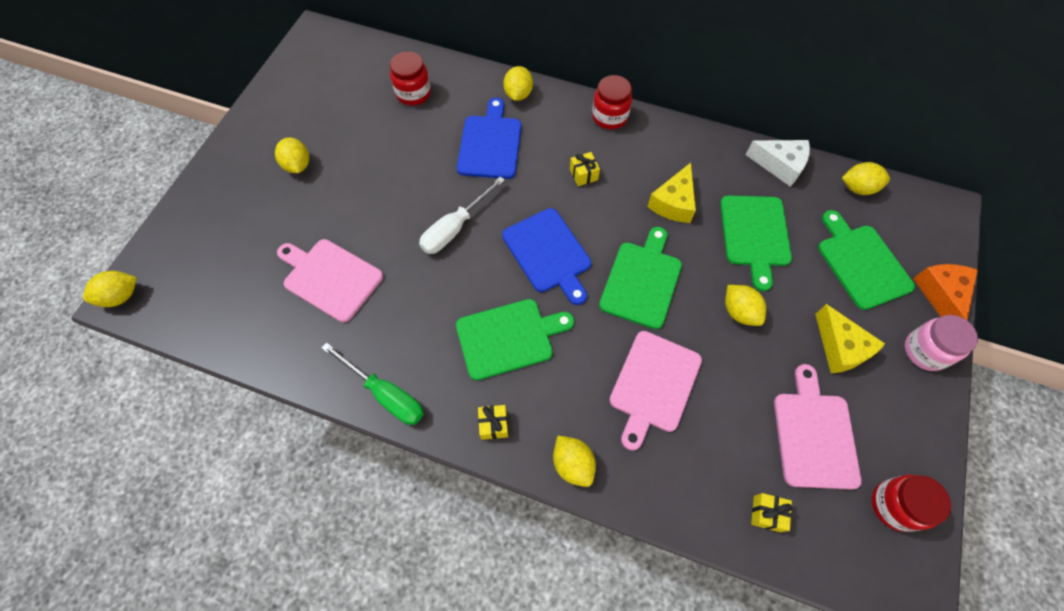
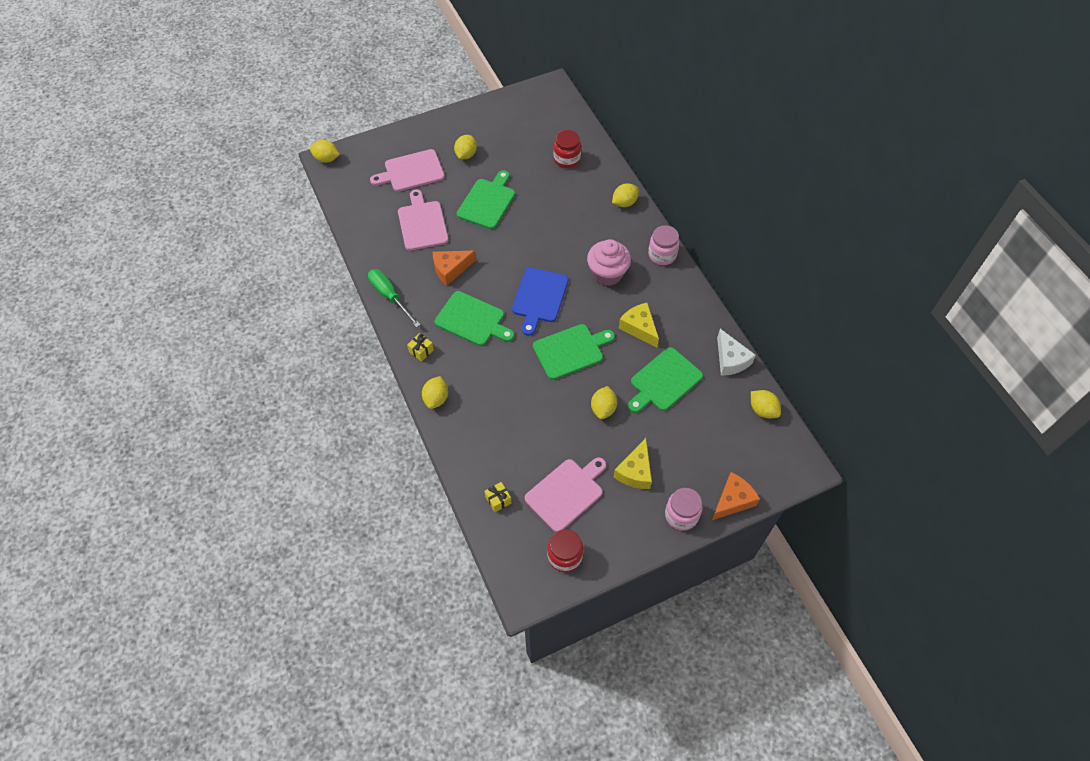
camera: 45 degrees right, 5 degrees down
(385, 394) = (390, 296): green screwdriver -> green screwdriver turned 150 degrees clockwise
(421, 302) = (451, 269): none -> orange cheese
(455, 228) = (507, 247): white screwdriver -> none
(490, 144) = (576, 218): blue cutting board -> none
(583, 174) = (607, 274): yellow gift -> pink cupcake
(609, 117) = (662, 255): red jar -> pink jar
(653, 385) = (515, 401): pink cutting board -> pink cutting board (411, 171)
(673, 203) = (639, 328): yellow cheese -> yellow cheese turned 75 degrees clockwise
(861, 263) = (707, 446): green cutting board -> green cutting board (487, 202)

